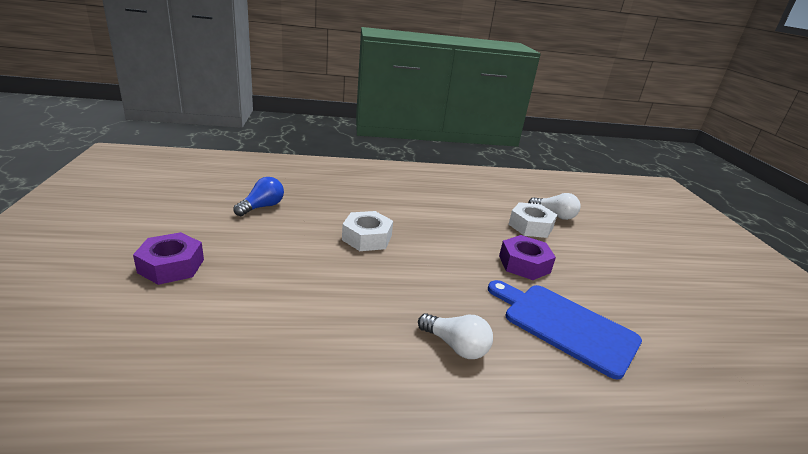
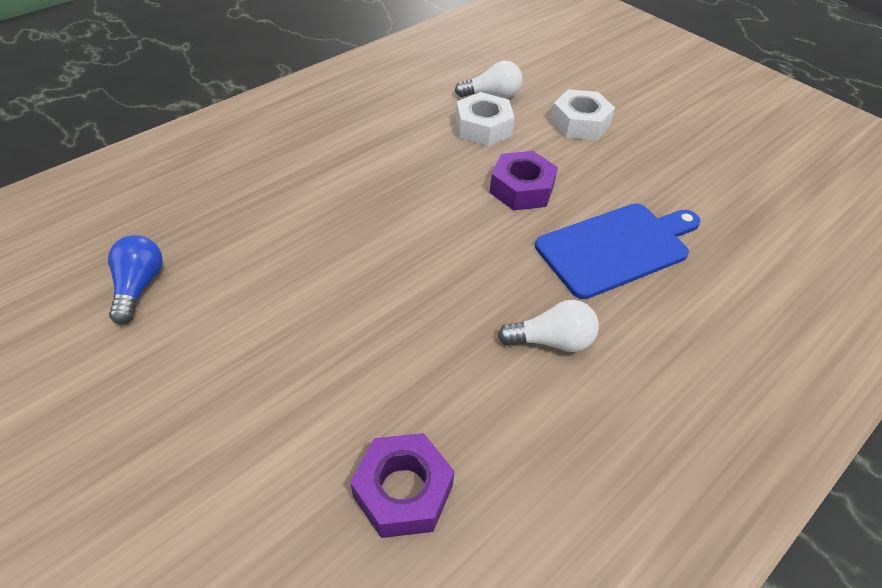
camera: 35 degrees left, 20 degrees up
(171, 266) = (130, 464): purple nut -> purple nut (403, 491)
(367, 238) = (329, 254): white nut -> white nut (580, 123)
(565, 325) = (617, 248): blue cutting board -> blue cutting board turned 150 degrees clockwise

